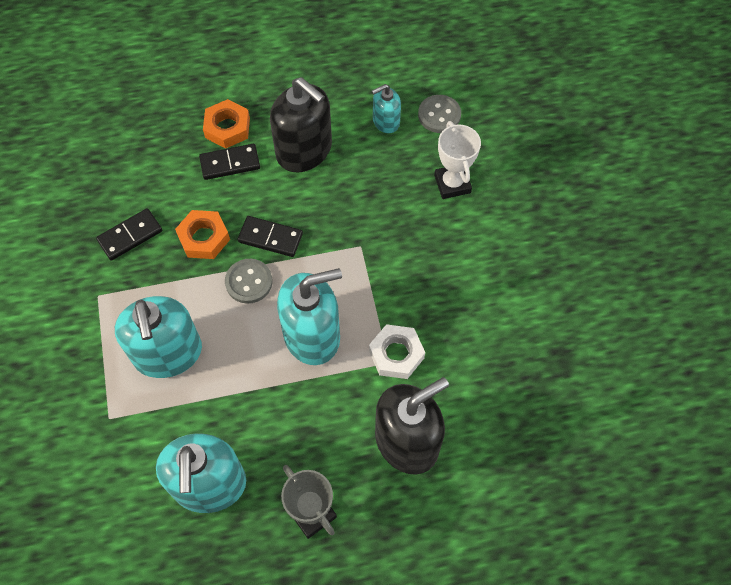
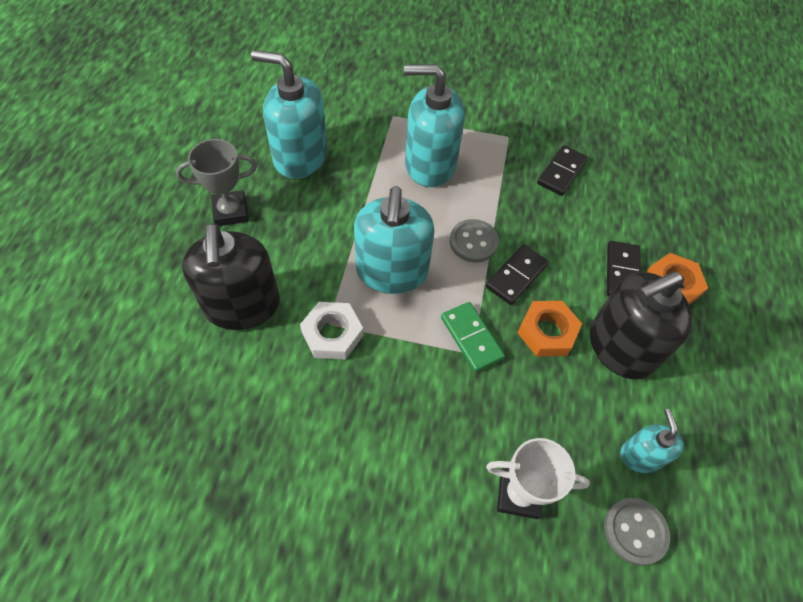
camera: 110 degrees right, 5 degrees down
(130, 236) = (561, 172): black domino -> black domino turned 45 degrees clockwise
(204, 238) = (538, 223): orange nut -> orange nut (547, 332)
(347, 251) = (471, 338): none -> green domino

